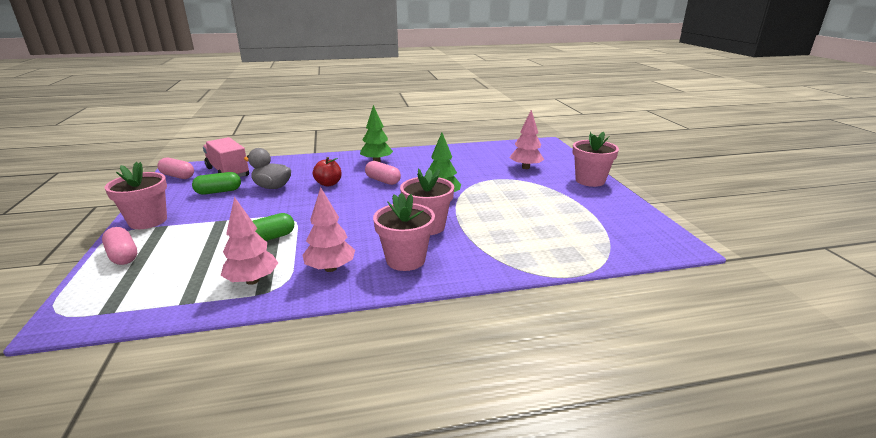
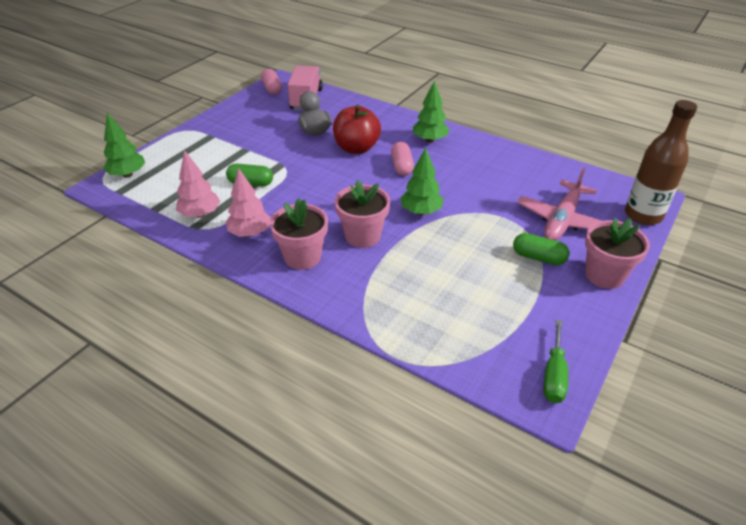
camera: 45 degrees right, 15 degrees up
(95, 293) = (127, 174): none -> green tree
(123, 255) = (167, 152): pink capsule -> none
(148, 221) = (209, 127): pink flower pot -> none
(218, 191) = (277, 118): green capsule -> green capsule (538, 257)
(328, 184) = (356, 148): red apple -> red apple, size x1.67
(525, 167) = (562, 220): pink tree -> pink plane
(556, 151) = (643, 215): none -> brown bottle
(657, 232) = (554, 375): none -> green screwdriver

